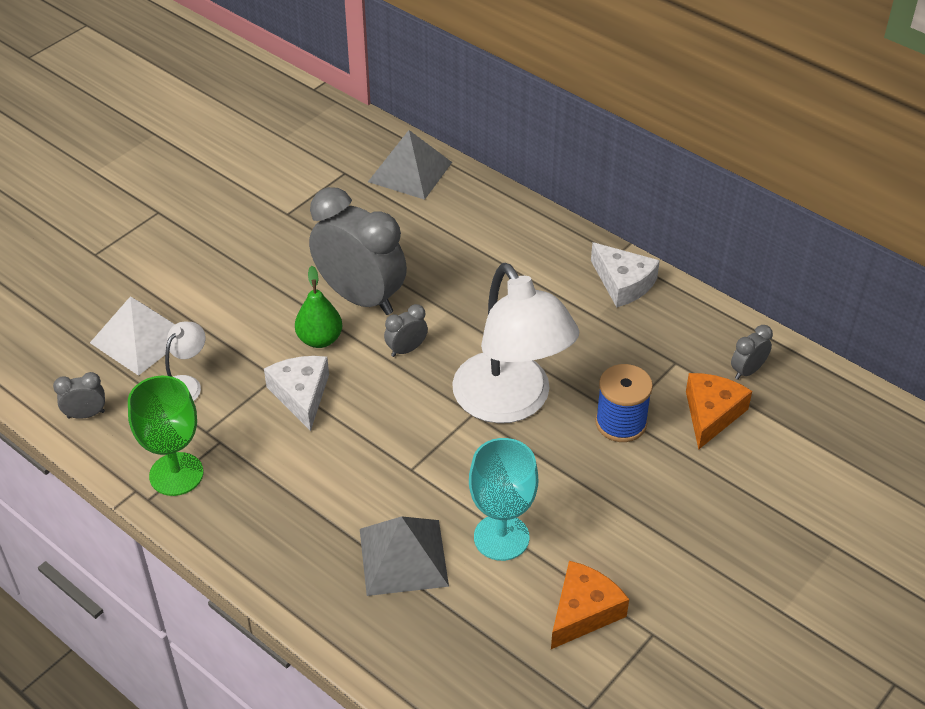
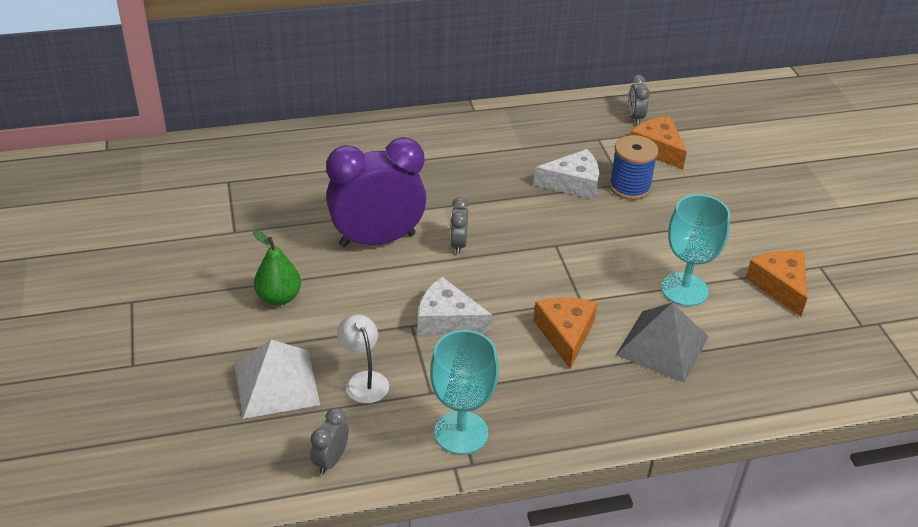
camera: 55 degrees left, 5 degrees down
(176, 474) = (461, 432): green goblet -> turquoise goblet
(320, 339) = (398, 282): green pear -> green pear (279, 297)
(355, 481) = (565, 334): none -> orange cheese
(360, 297) = (377, 240): grey clock -> purple clock
(410, 172) = (272, 151): grey pyramid -> none
(511, 403) = (563, 223): white lamp -> none
(623, 283) = (504, 121): white cheese -> white cheese (573, 183)

